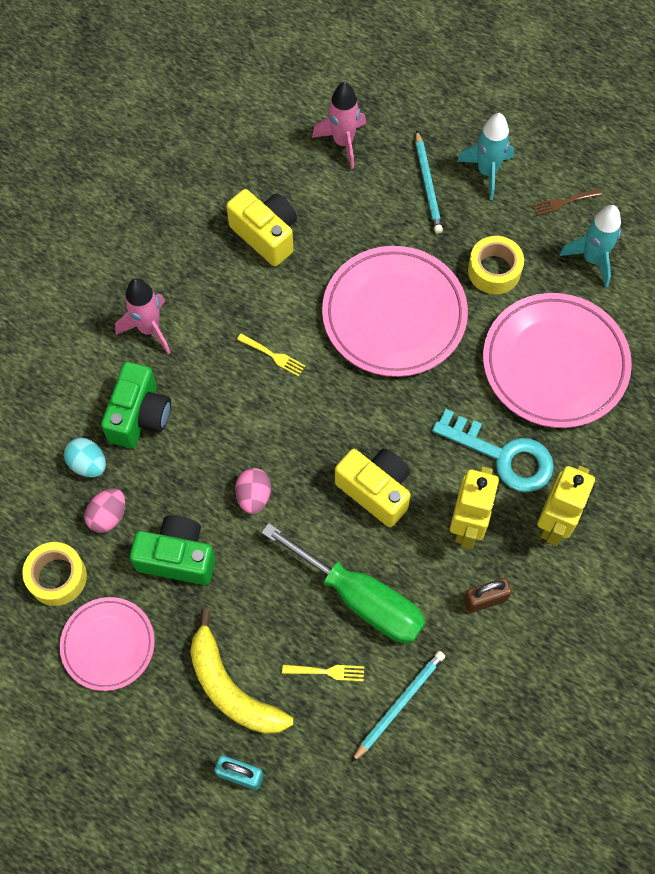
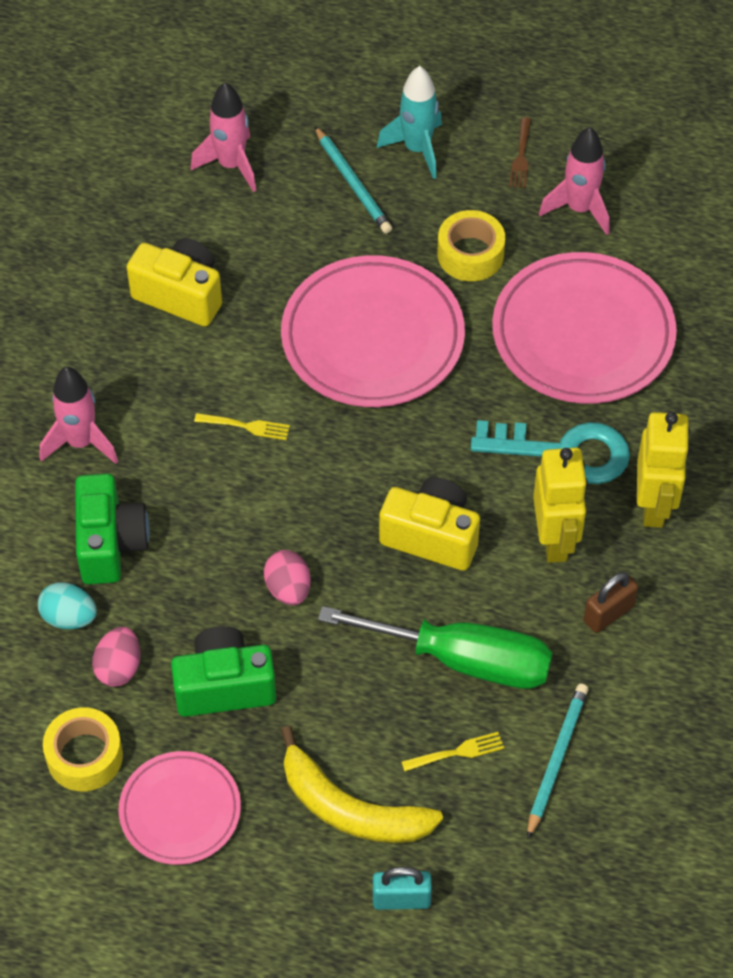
camera: 20 degrees left, 10 degrees down
(564, 202) = (521, 156): brown fork -> brown fork turned 45 degrees counterclockwise
(592, 259) = (579, 209): turquoise rocket -> pink rocket

